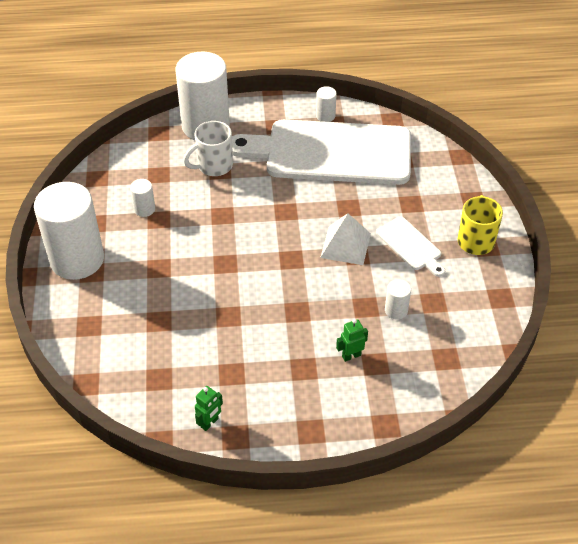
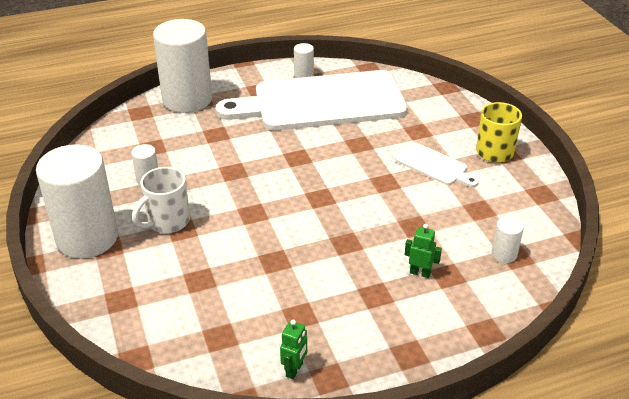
camera: 15 degrees left, 10 degrees down
(213, 166) = (208, 131): white mug -> white mug (167, 222)
(345, 245) = (370, 176): white pyramid -> none
(351, 356) = (420, 273): green robot -> green robot turned 60 degrees clockwise
(396, 310) = (446, 223): white cylinder -> white cylinder (504, 254)

